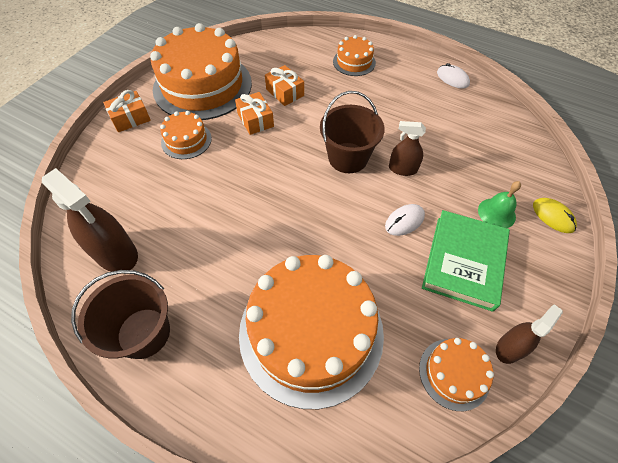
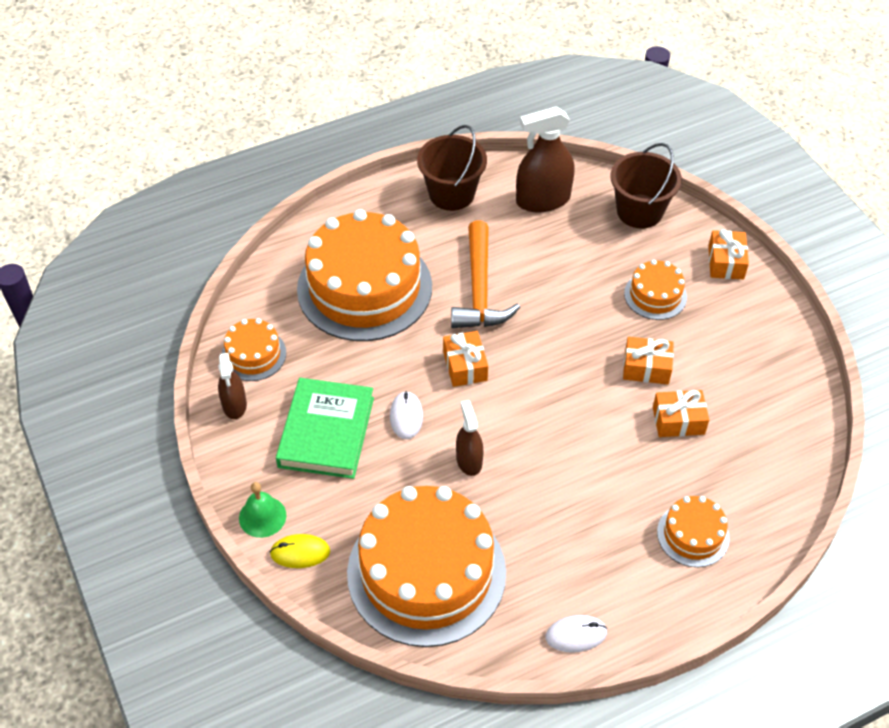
camera: 125 degrees right, 5 degrees down
(202, 86) = (746, 346): orange cake -> orange cake (426, 572)
(251, 243) = (480, 289): none -> orange hammer
(332, 211) = (465, 366): none -> orange gift
(348, 158) = (523, 420): brown bucket -> brown bucket (639, 211)
(402, 169) = (469, 460): brown spray bottle -> brown spray bottle turned 60 degrees counterclockwise
(463, 262) = (326, 432): green book -> green book turned 45 degrees clockwise
(496, 213) = (347, 503): green bell -> green bell (262, 516)

